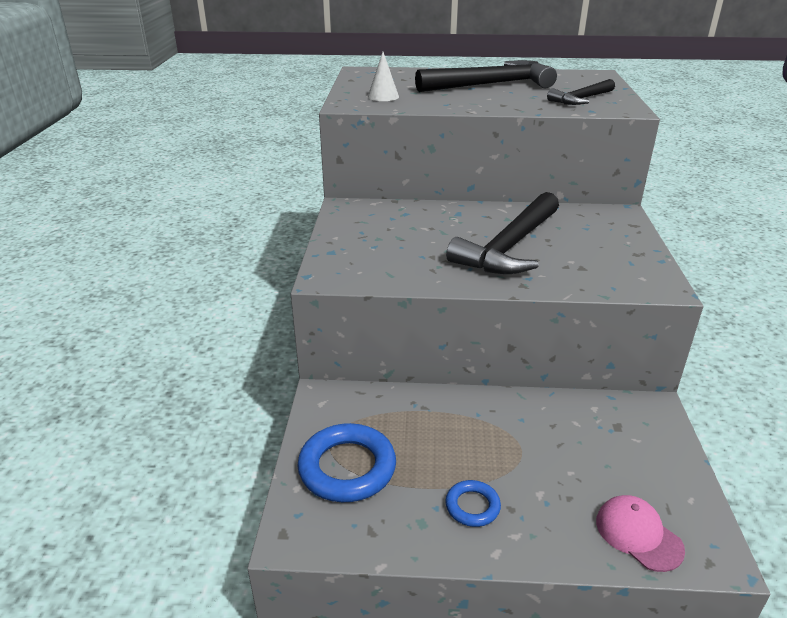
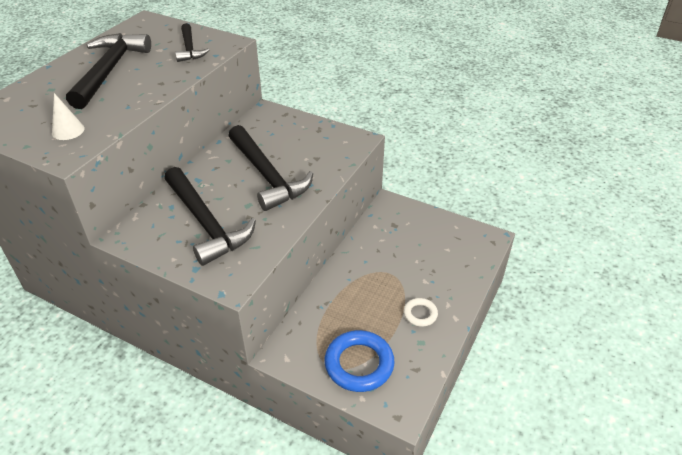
camera: 65 degrees left, 10 degrees up
(398, 237) = (206, 223): none -> black hammer
(472, 506) = (420, 314): blue ring -> white ring
(638, 535) = (468, 257): pink cap -> none

